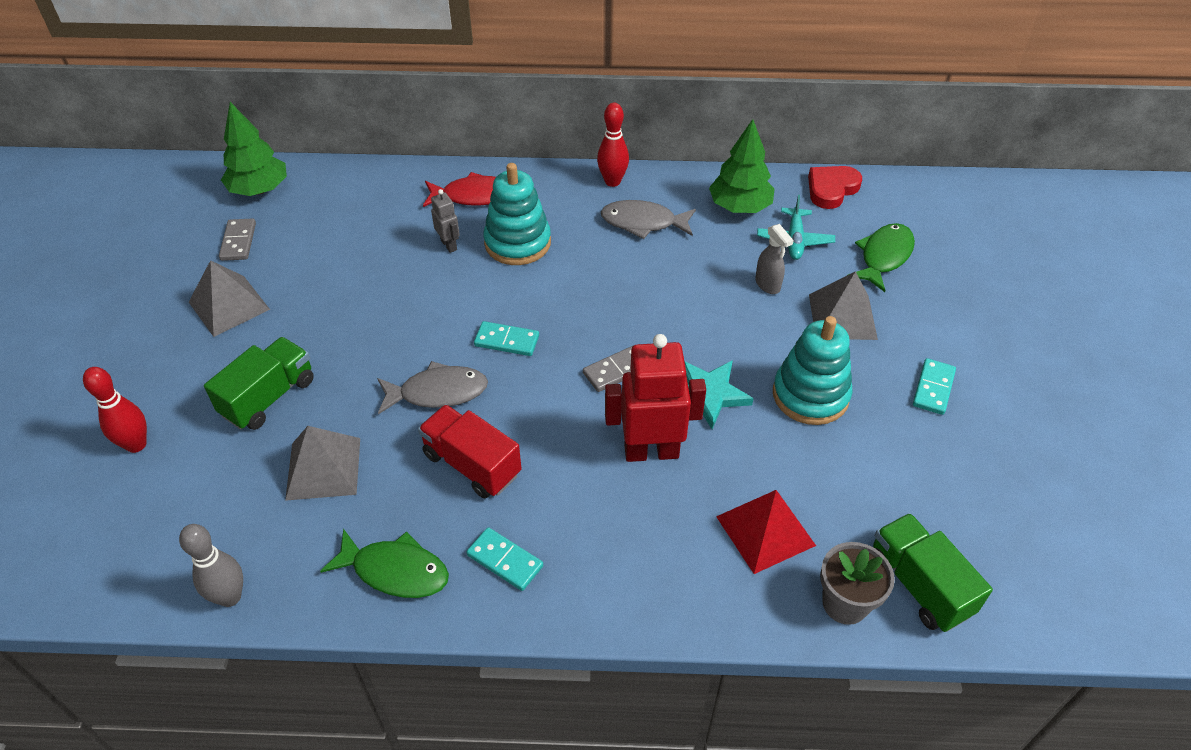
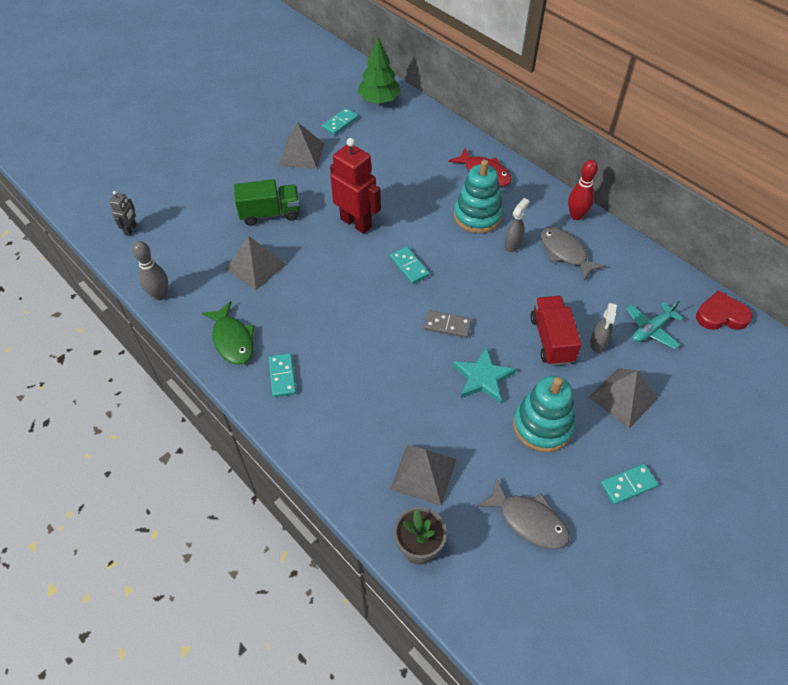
camera: 45 degrees right, 5 degrees up
(136, 444) = (197, 196): red bowling pin -> none
(238, 242) = (340, 123): grey domino -> turquoise domino
(438, 392) = (346, 268): grey fish -> grey fish (528, 520)
(449, 245) = (439, 192): grey robot -> grey robot (131, 229)
(472, 464) = (320, 317): red truck -> red truck (551, 340)
(586, 248) = (513, 245): none -> grey spray bottle
(651, 451) = (414, 383): red robot -> red robot (356, 223)
(740, 207) = (640, 284): green tree -> none
(765, 530) = (423, 474): red pyramid -> grey pyramid
(883, 257) = (702, 383): green fish -> none
(919, 585) = (472, 578): green truck -> none

